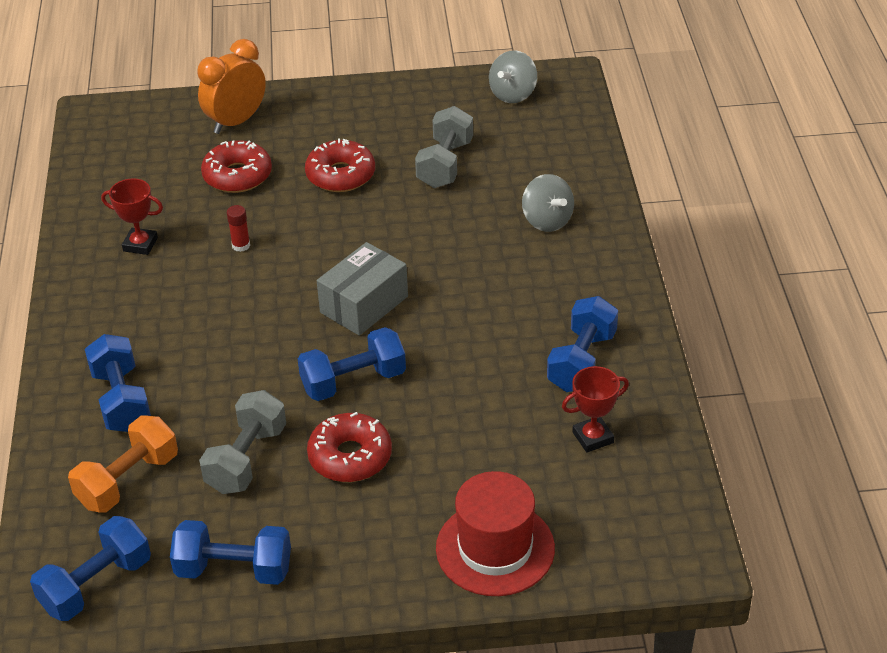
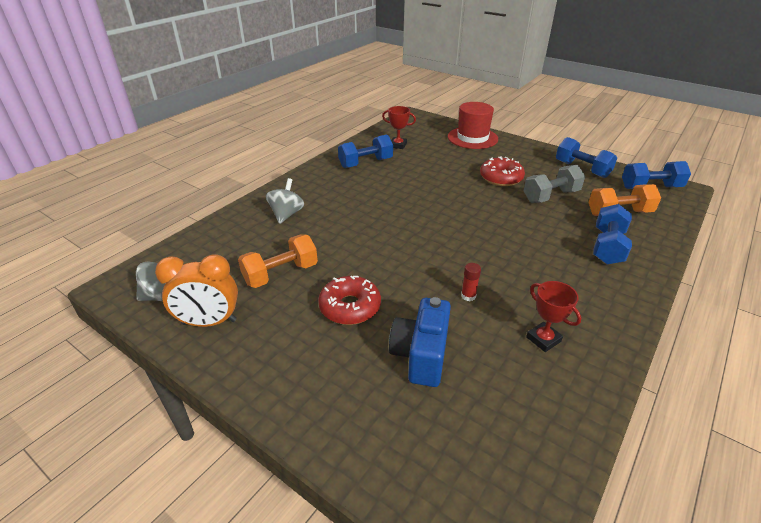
camera: 140 degrees left, 5 degrees down
(236, 122) = (368, 419): orange clock -> orange clock (209, 322)
(237, 176) = (421, 355): red donut -> blue camera
(353, 381) = (471, 199): blue dumbbell -> none
(364, 304) = (429, 226): grey box -> none
(445, 164) = (281, 274): grey dumbbell -> orange dumbbell

